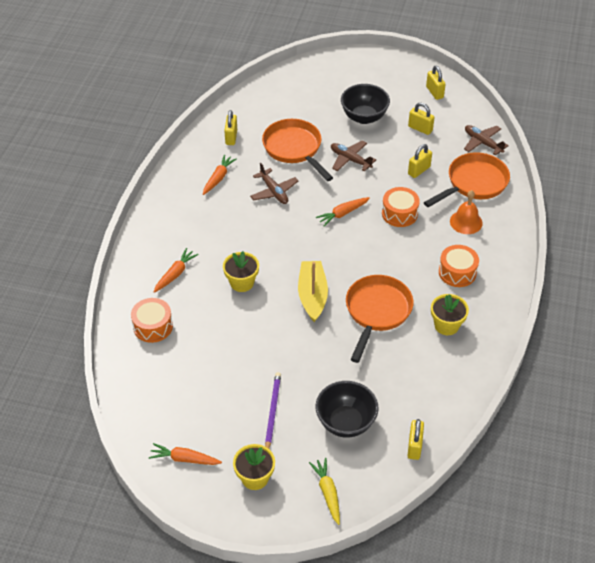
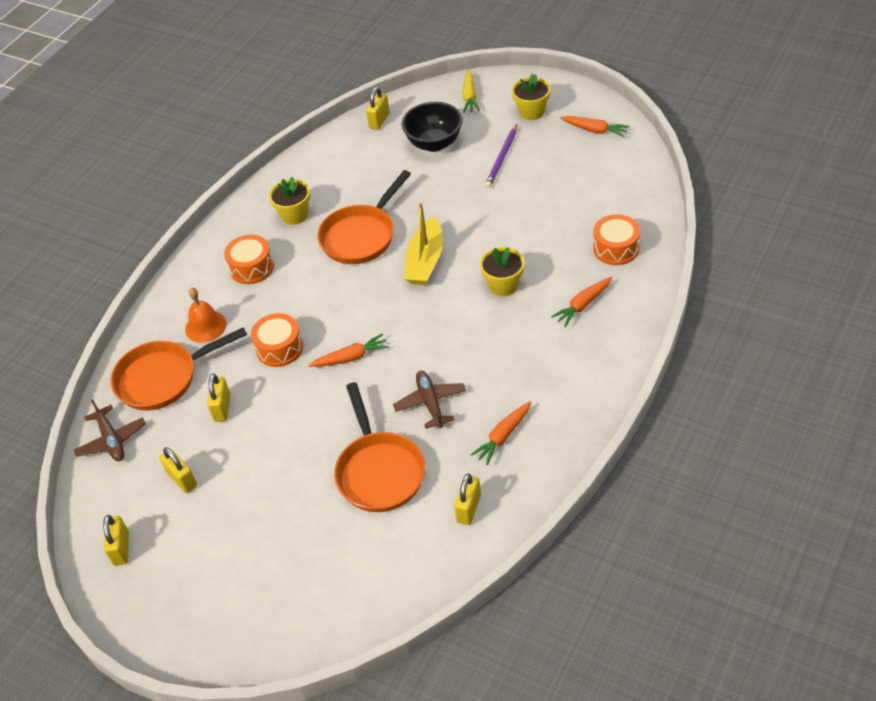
camera: 160 degrees left, 0 degrees up
(350, 160) = (306, 439): brown plane -> none
(364, 117) = (253, 515): black bowl -> none
(419, 170) = (222, 408): yellow padlock -> yellow padlock turned 60 degrees counterclockwise

